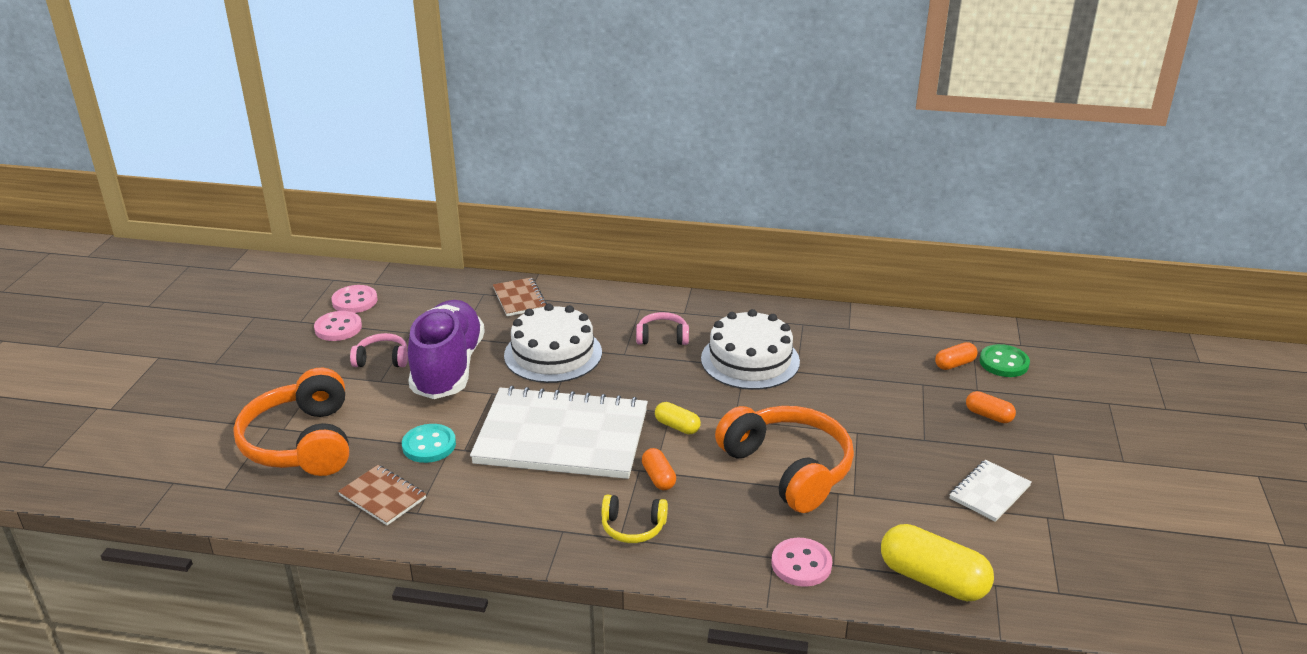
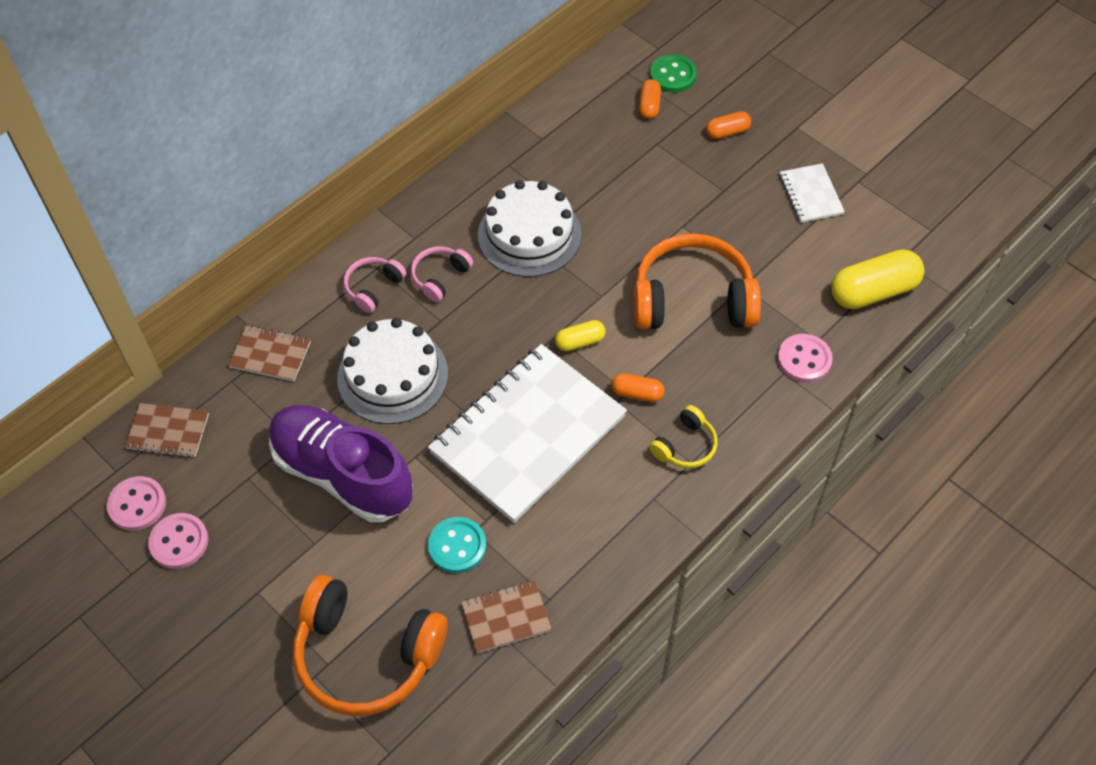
camera: 55 degrees left, 25 degrees up
(382, 359) = (277, 525): pink headphones -> pink headphones (373, 288)
(421, 288) = (168, 431): none -> brown notebook

